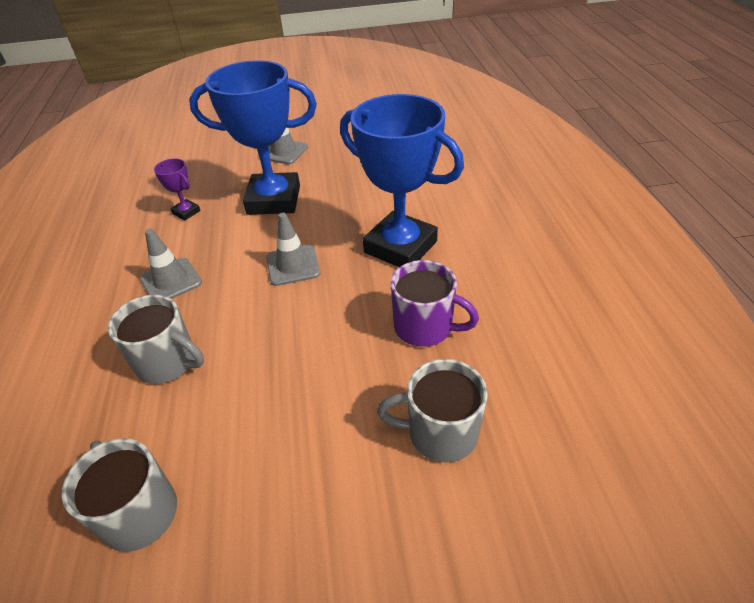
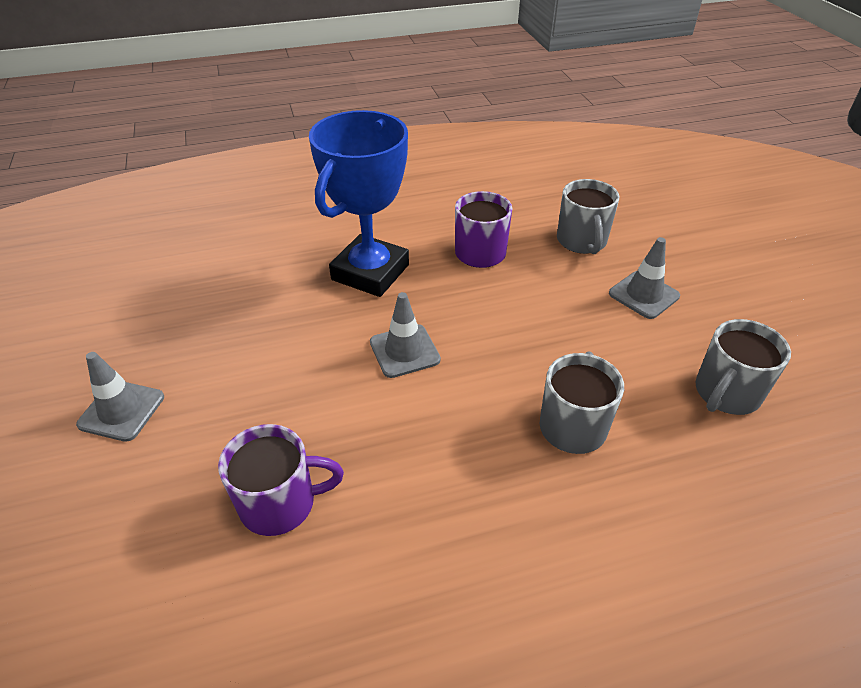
camera: 100 degrees left, 0 degrees up
(171, 281) = (443, 468): grey traffic cone -> grey traffic cone (643, 295)
(186, 212) = (280, 503): purple trophy -> purple mug
(274, 200) = (263, 396): blue trophy -> none

